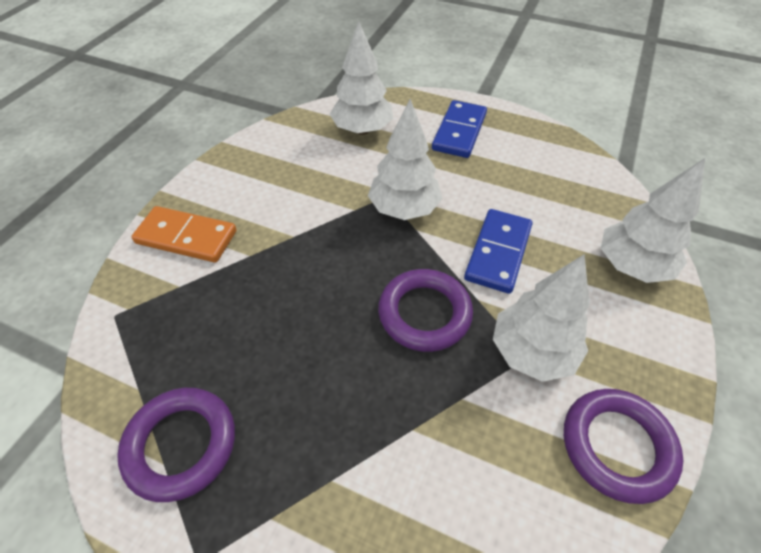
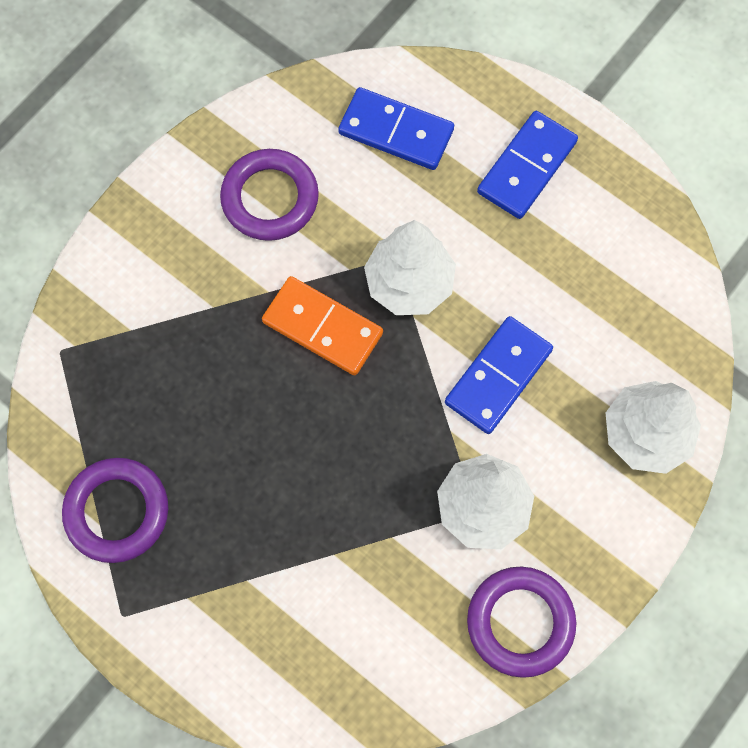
camera: 15 degrees right, 20 degrees up
(186, 237) = (144, 262): orange domino -> orange domino (322, 328)
(362, 130) = (396, 131): white tree -> blue domino
(424, 313) = (386, 433): purple ring -> purple ring (270, 198)

